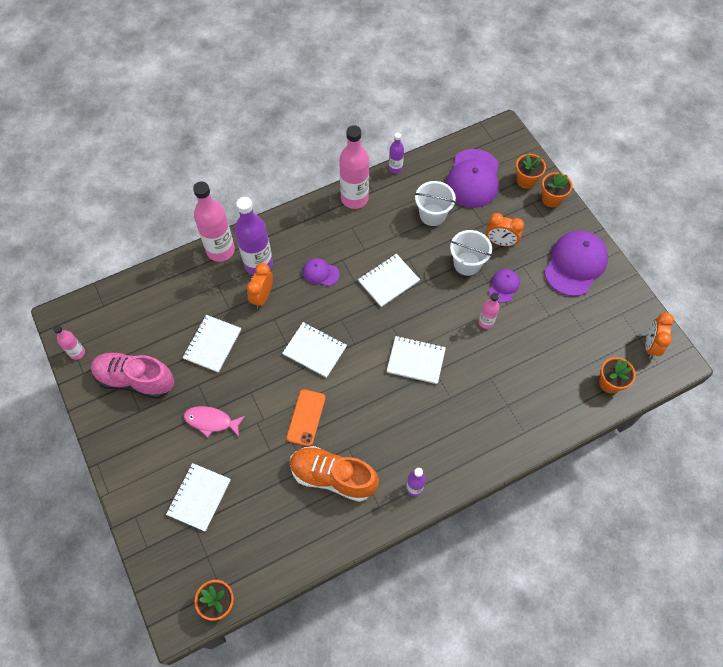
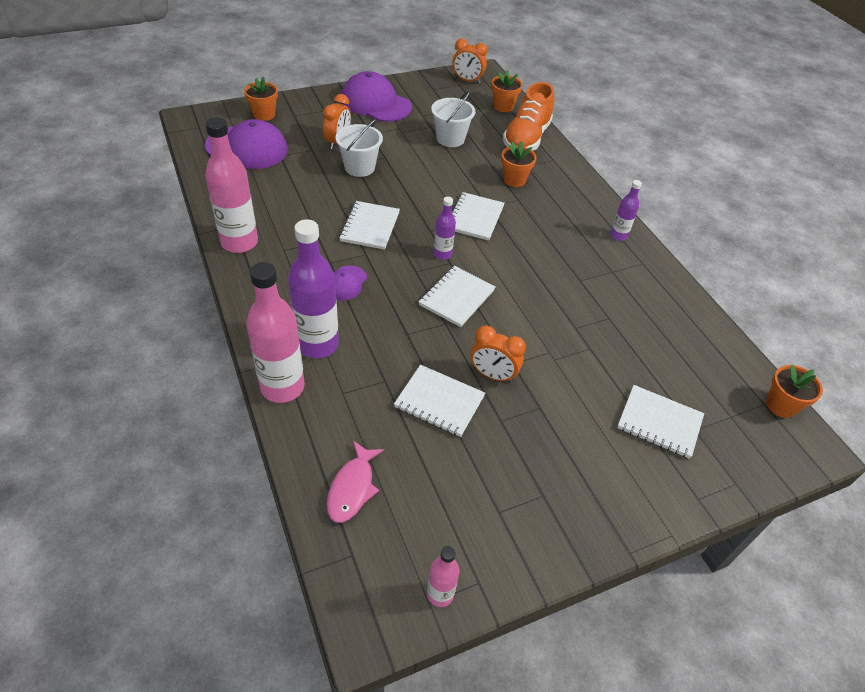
camera: 90 degrees left, 15 degrees down
(135, 380) = (492, 501): pink shoe -> none
(211, 421) = (555, 406): pink fish -> pink fish (352, 488)
(262, 296) = (371, 343): orange clock -> orange clock (493, 375)
(306, 417) = (545, 312): orange phone -> none
(333, 477) = (615, 295): orange shoe -> orange shoe (526, 138)
(388, 281) = (370, 227): white notebook -> white notebook turned 45 degrees clockwise
(395, 168) = (206, 203): purple bottle -> purple bottle (442, 254)
(432, 215) = (287, 183): white bucket -> white bucket (450, 139)
(486, 322) = (433, 165): pink bottle -> none
(504, 286) = (392, 148): purple cap -> none
(551, 199) = (294, 103): orange flower pot -> orange flower pot (514, 180)

